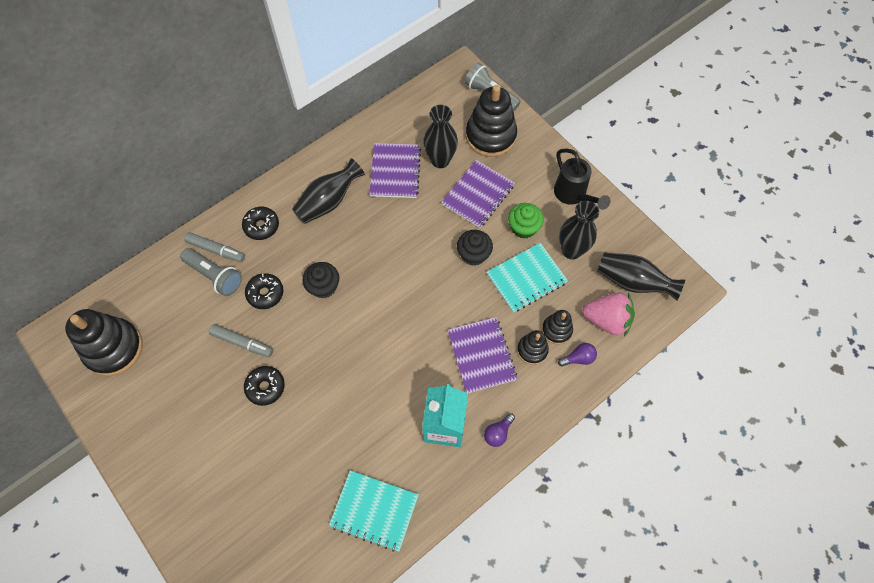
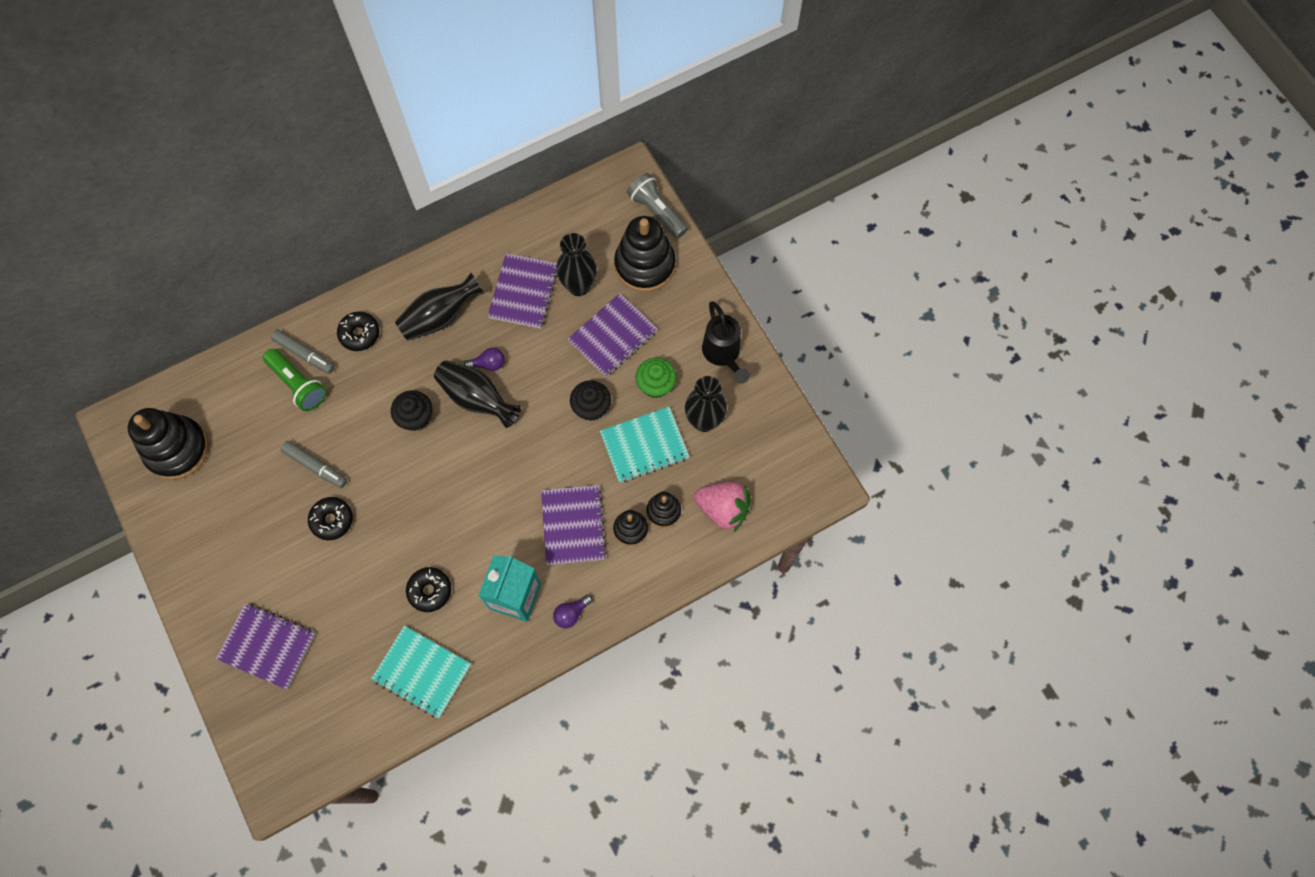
camera: 10 degrees right, 5 degrees up
(214, 276) = (298, 384): grey flashlight -> green flashlight
(225, 512) = (267, 646): none -> purple notebook
(265, 293) = (350, 414): black donut -> black donut (430, 591)
(578, 358) = (679, 547): purple light bulb -> purple light bulb (488, 364)
(633, 282) = (764, 470): black vase -> black vase (477, 398)

